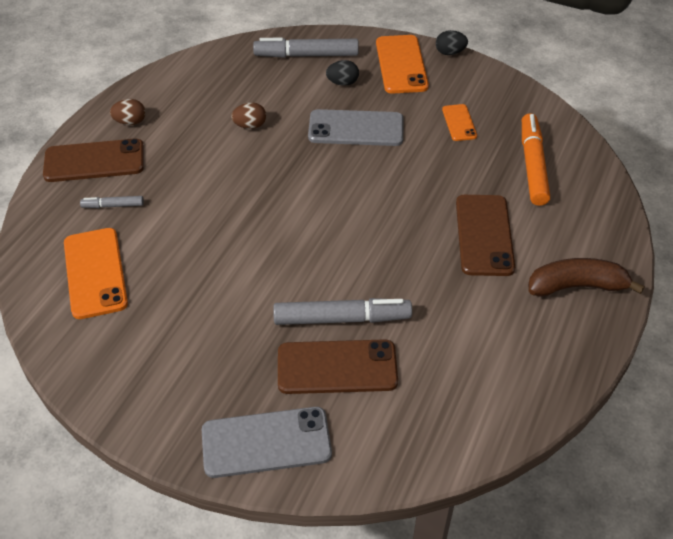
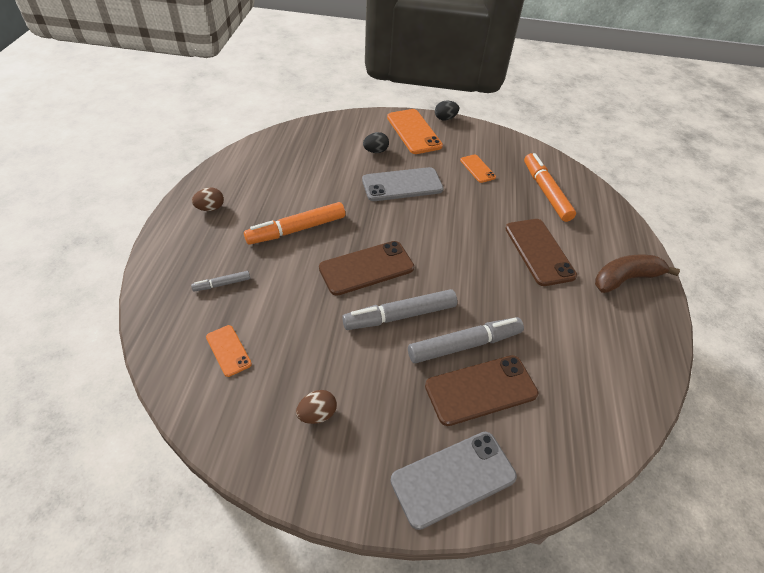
camera: 20 degrees left, 0 degrees up
(94, 161) = (190, 247): brown phone -> brown phone (366, 268)
(95, 273) = (228, 350): orange phone -> orange phone, size x0.55
(212, 161) = (296, 229): none -> orange marker
(250, 126) = (316, 195): brown egg -> brown egg (317, 414)
(306, 55) = (337, 134): grey marker -> grey marker (400, 316)

